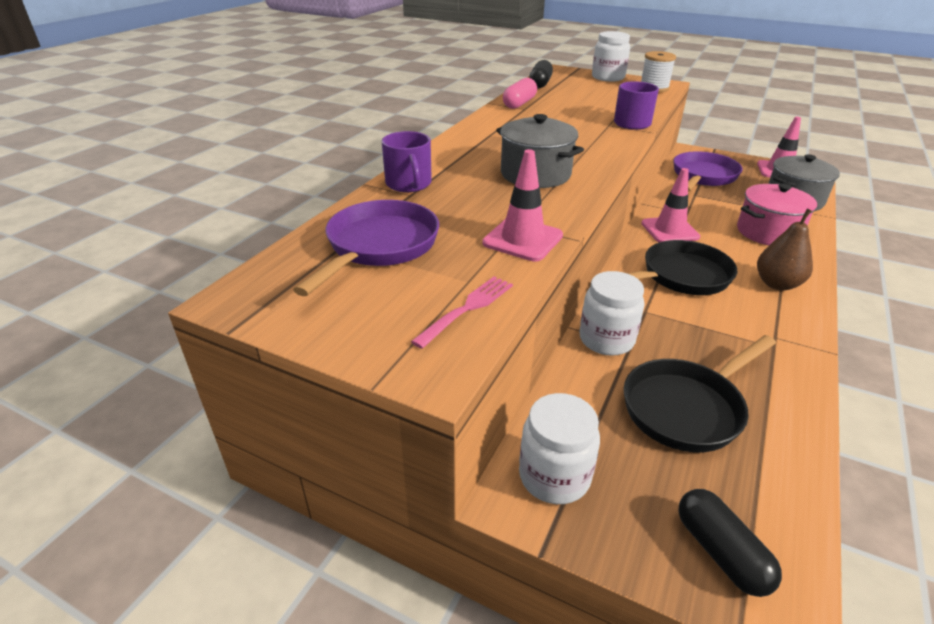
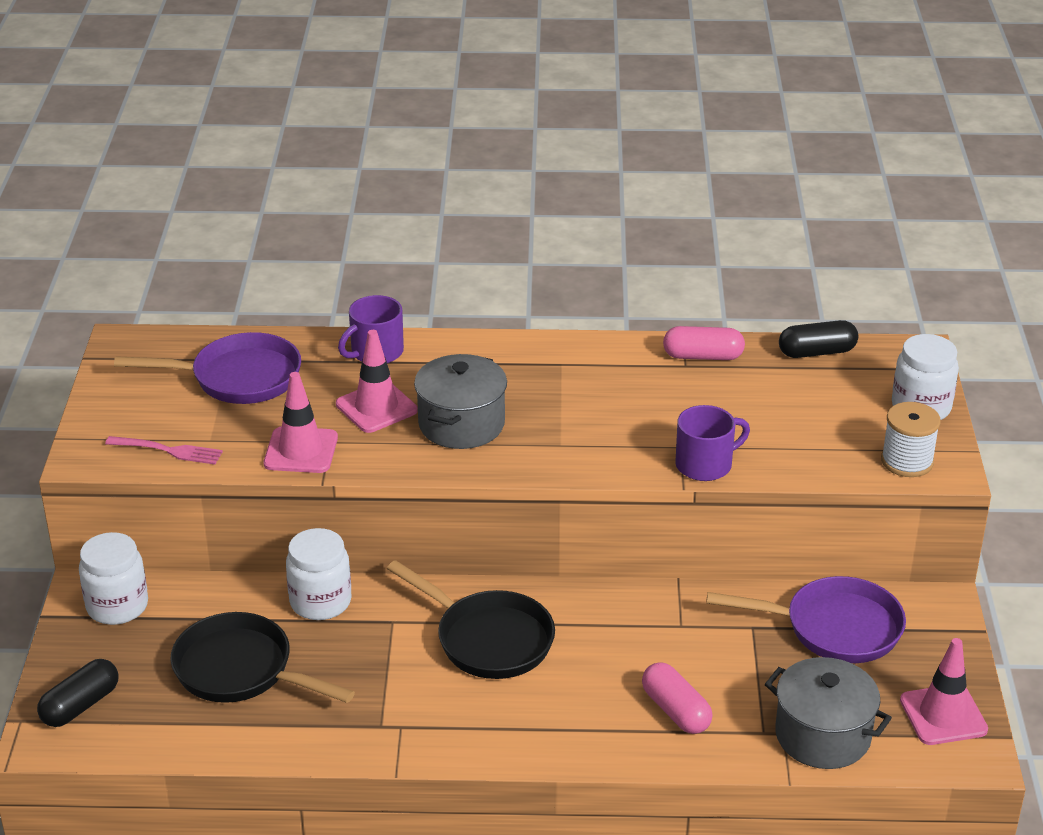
camera: 65 degrees right, 0 degrees up
(670, 230) = (609, 615): pink traffic cone -> pink traffic cone (376, 407)
(768, 232) = (676, 711): pink pot -> pink capsule
(777, 284) = (525, 724): brown pear -> none

